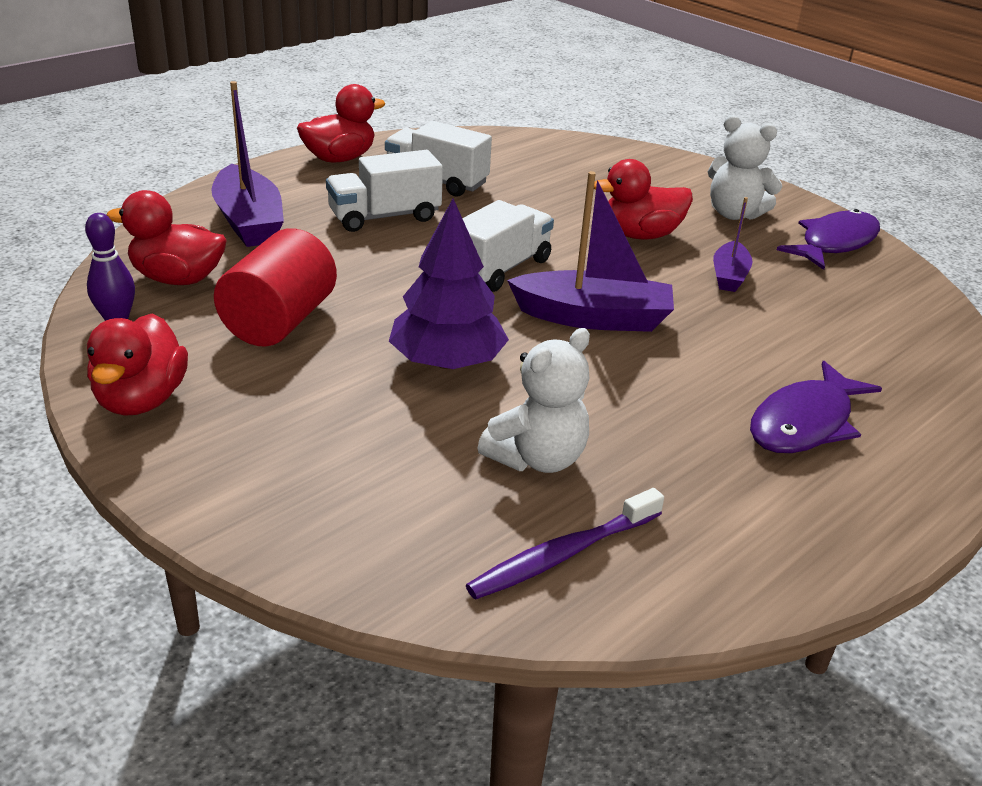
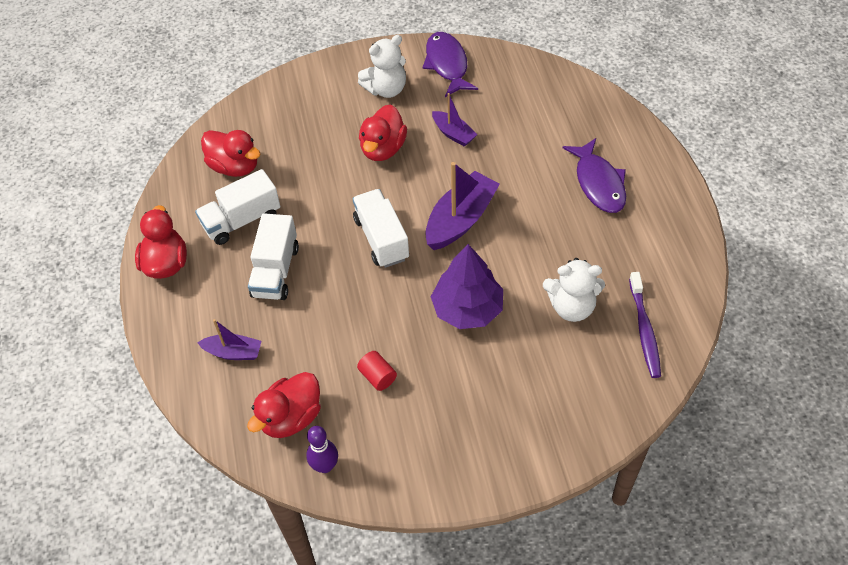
camera: 55 degrees left, 20 degrees up
(141, 400) = (426, 473): red duck -> red duck (235, 166)
(249, 222) = (233, 352): purple boat -> purple boat, size x0.57
(279, 321) = (377, 377): red cylinder -> red cylinder, size x0.48
(537, 458) = (571, 307): white teddy bear -> white teddy bear turned 105 degrees clockwise

